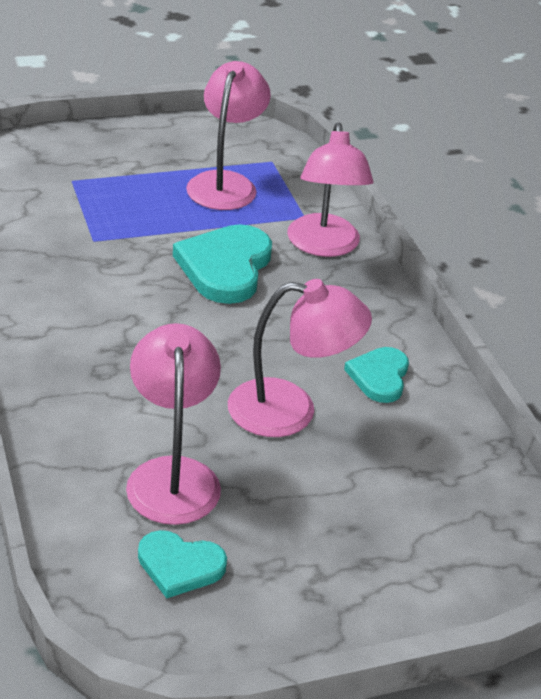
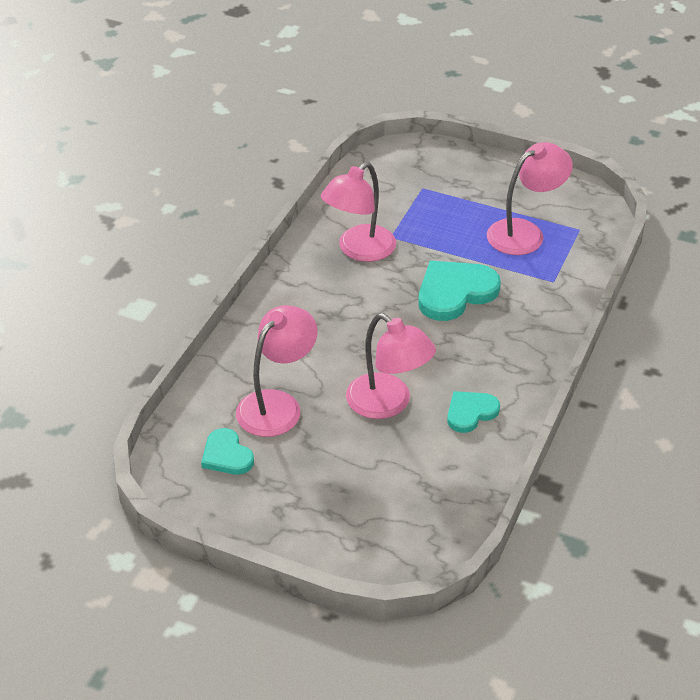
camera: 45 degrees right, 5 degrees up
(324, 246) = (541, 308): pink lamp -> pink lamp (359, 250)

